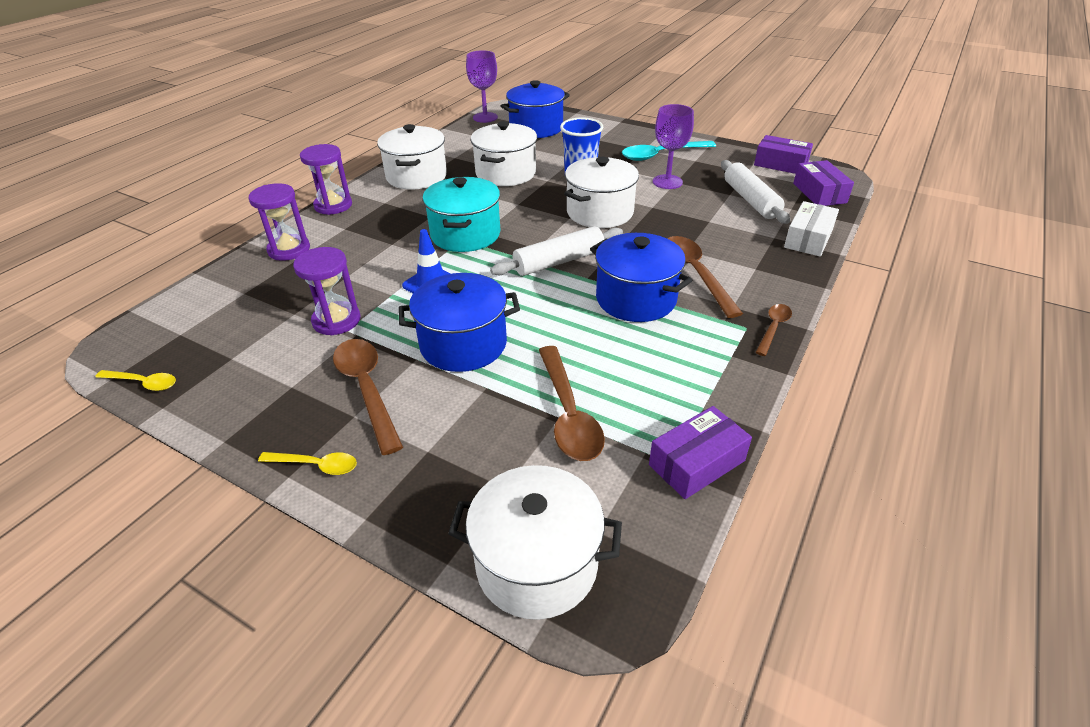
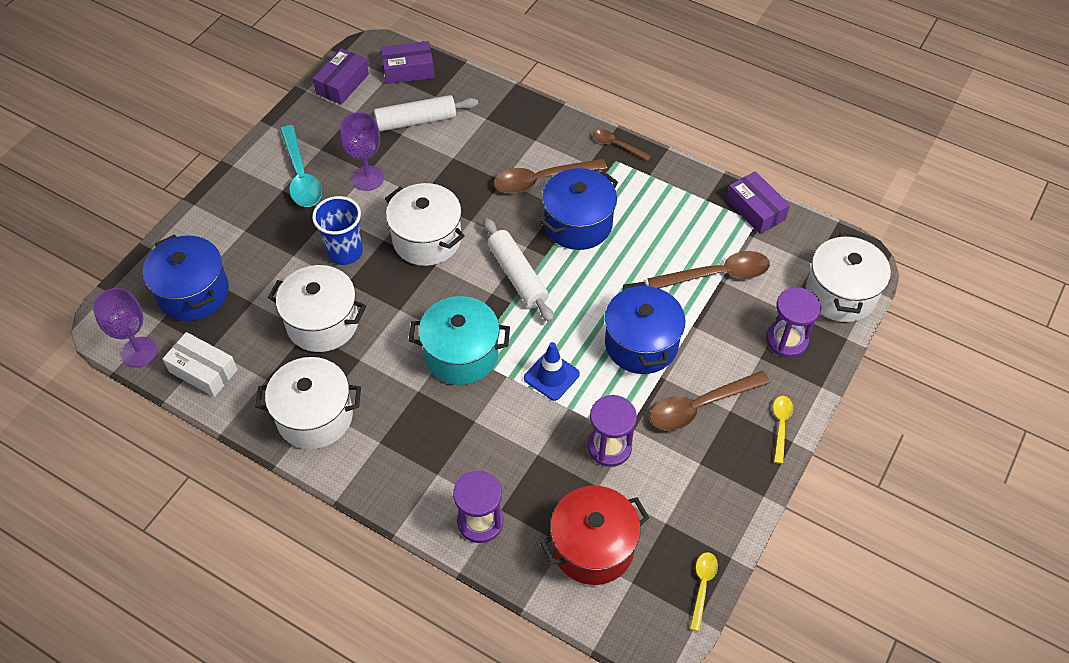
camera: 90 degrees left, 15 degrees up
(230, 310) = (593, 547): none -> red pot
(333, 205) = (380, 497): purple hourglass -> purple hourglass (787, 340)
(808, 239) = (490, 97): white box -> white box (203, 371)

